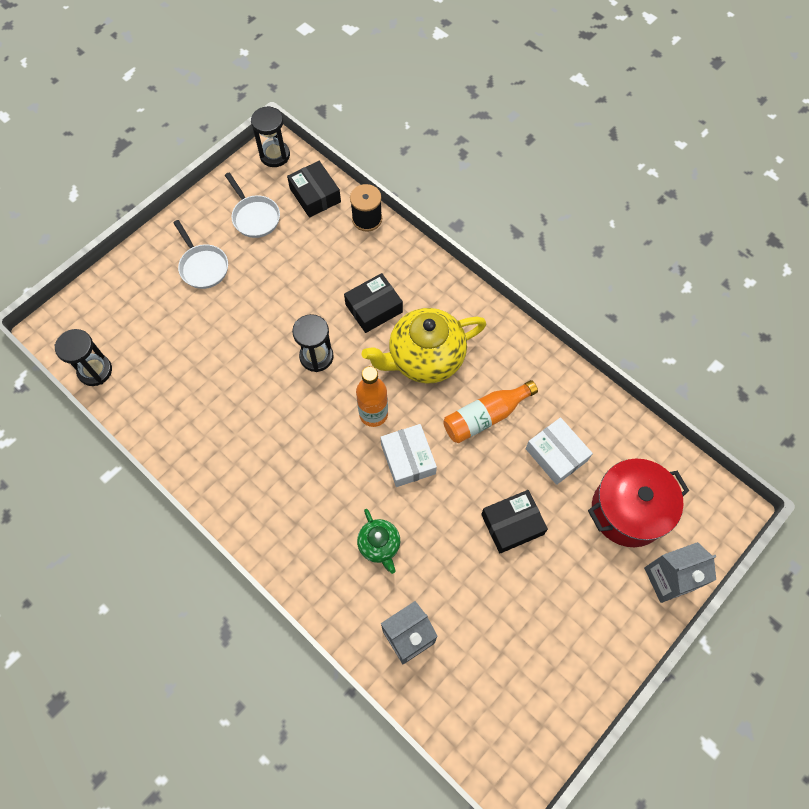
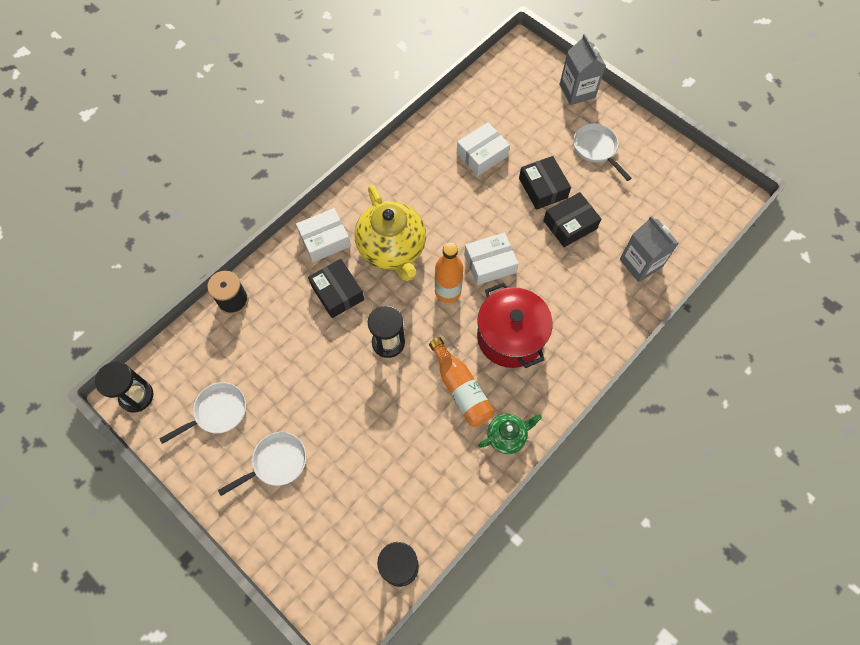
camera: 90 degrees left, 0 degrees up
(315, 195) = (197, 351): black box -> black box (570, 225)
(379, 545) = (568, 285): green teapot -> green teapot (507, 436)
(435, 294) = (325, 240): none -> white box
(485, 416) = (449, 203): orange bottle -> orange bottle (461, 389)
(576, 596) = (596, 149): none -> white pan
(628, 510) = (526, 111): red pot -> red pot (510, 337)

